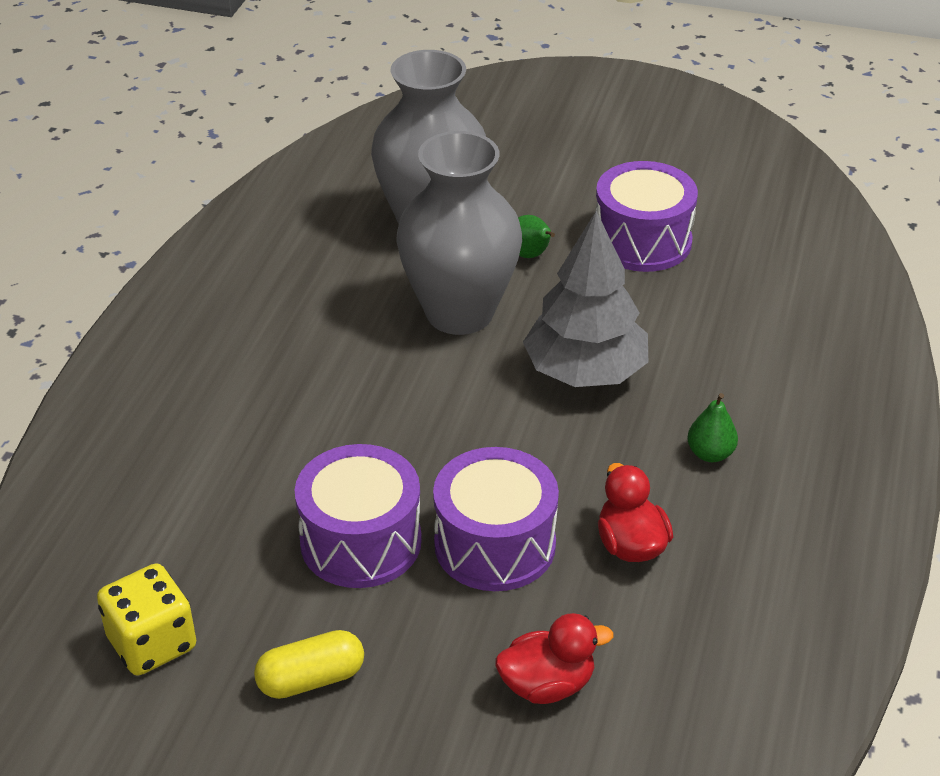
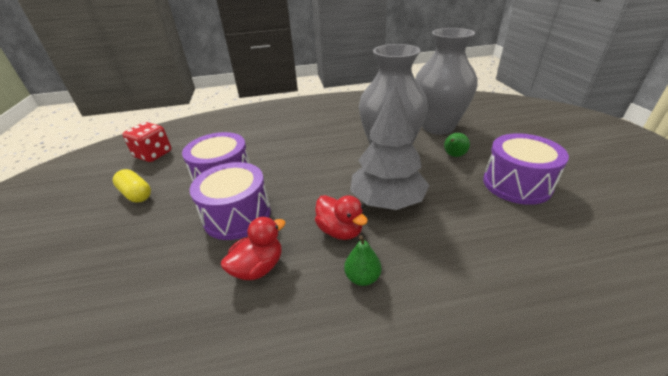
camera: 65 degrees right, 5 degrees down
(152, 643) = (153, 154): yellow dice -> red dice
(547, 685) = (135, 270): red duck -> red duck (340, 231)

